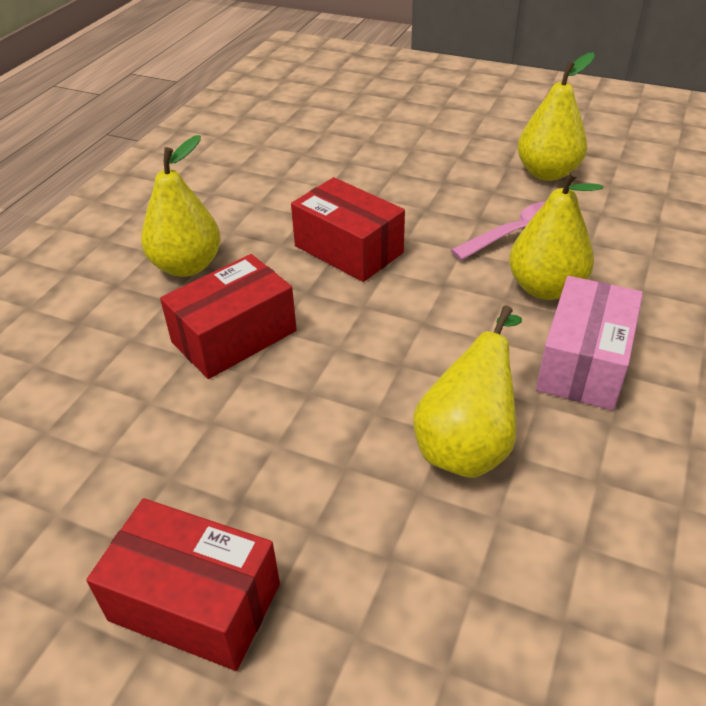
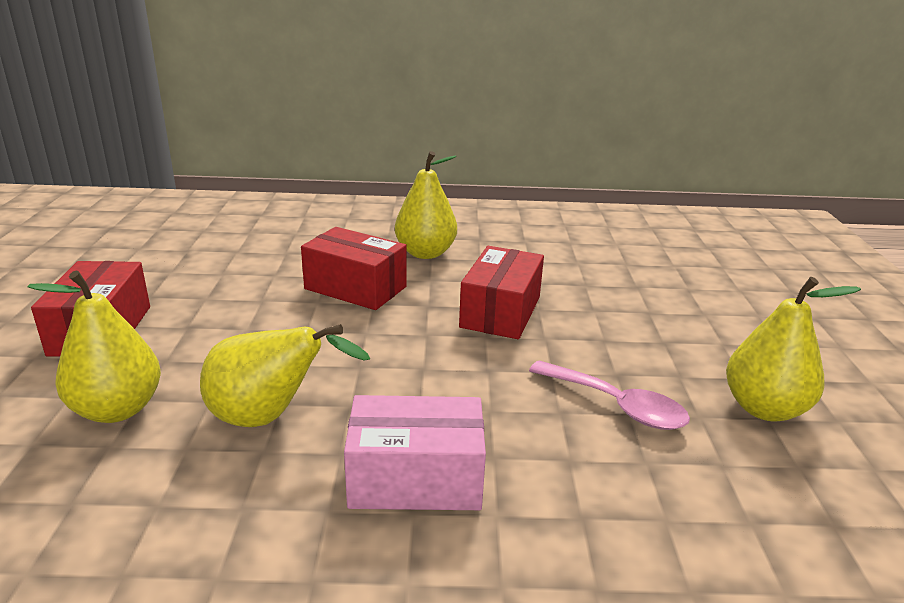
camera: 65 degrees right, 15 degrees down
(545, 288) = (528, 435): yellow pear -> yellow pear (117, 409)

